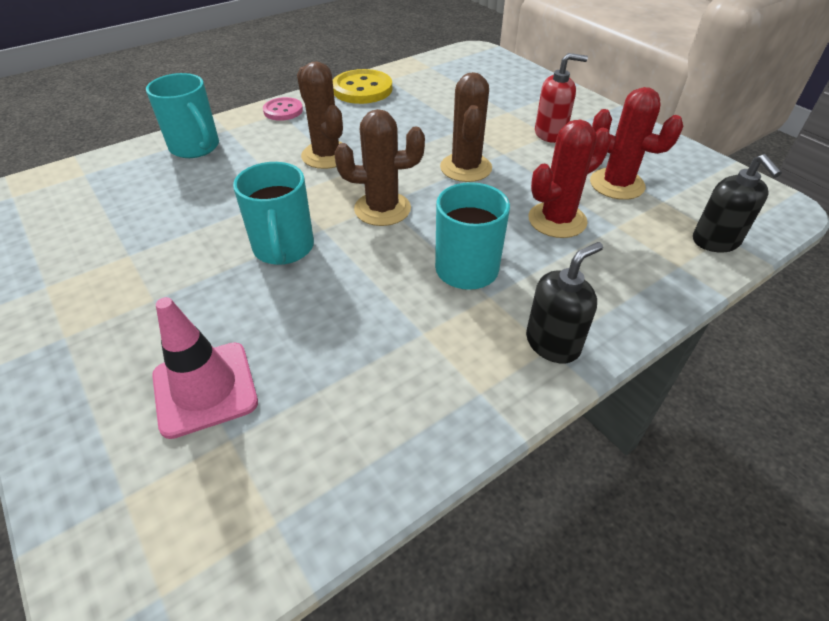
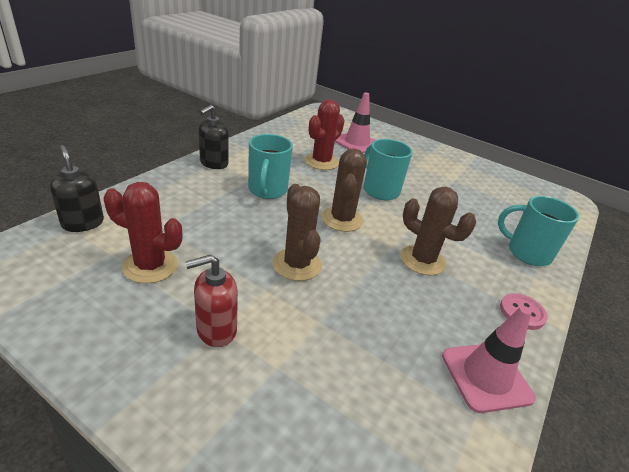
camera: 155 degrees right, 10 degrees down
(362, 89) = (486, 376): yellow button -> pink traffic cone
(382, 209) = (342, 219): brown cactus -> brown cactus turned 60 degrees counterclockwise
(557, 220) = (210, 225): red cactus -> red cactus (321, 162)

